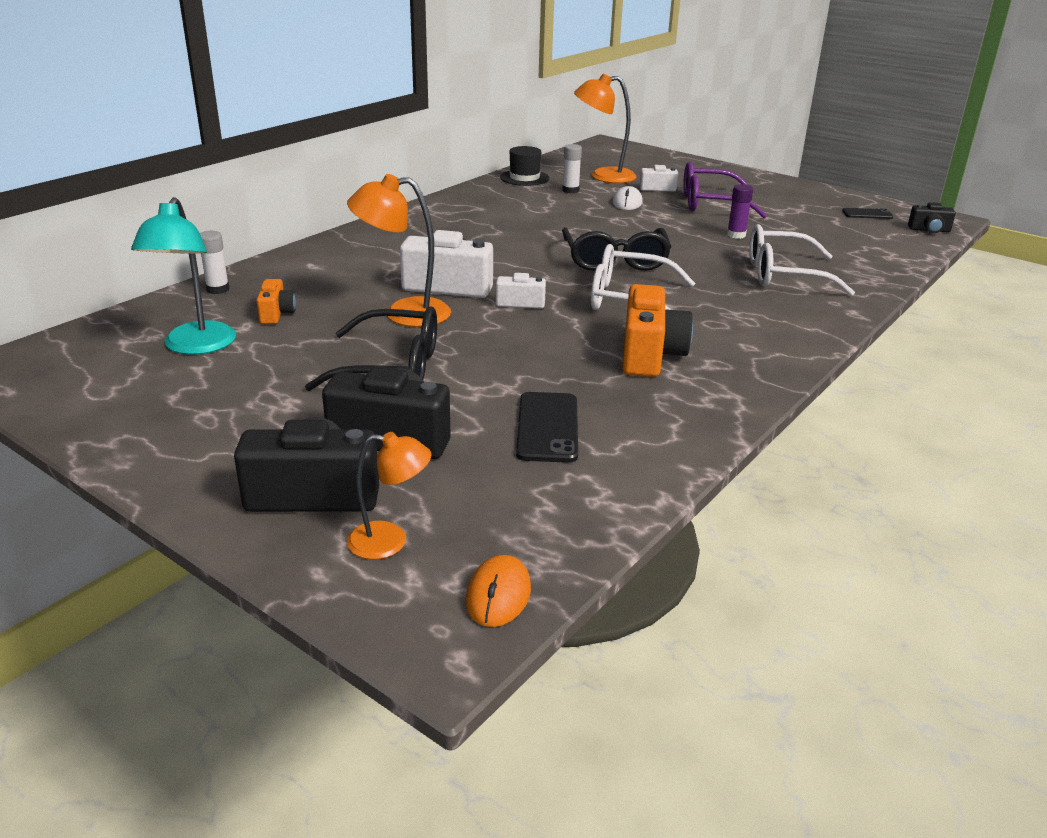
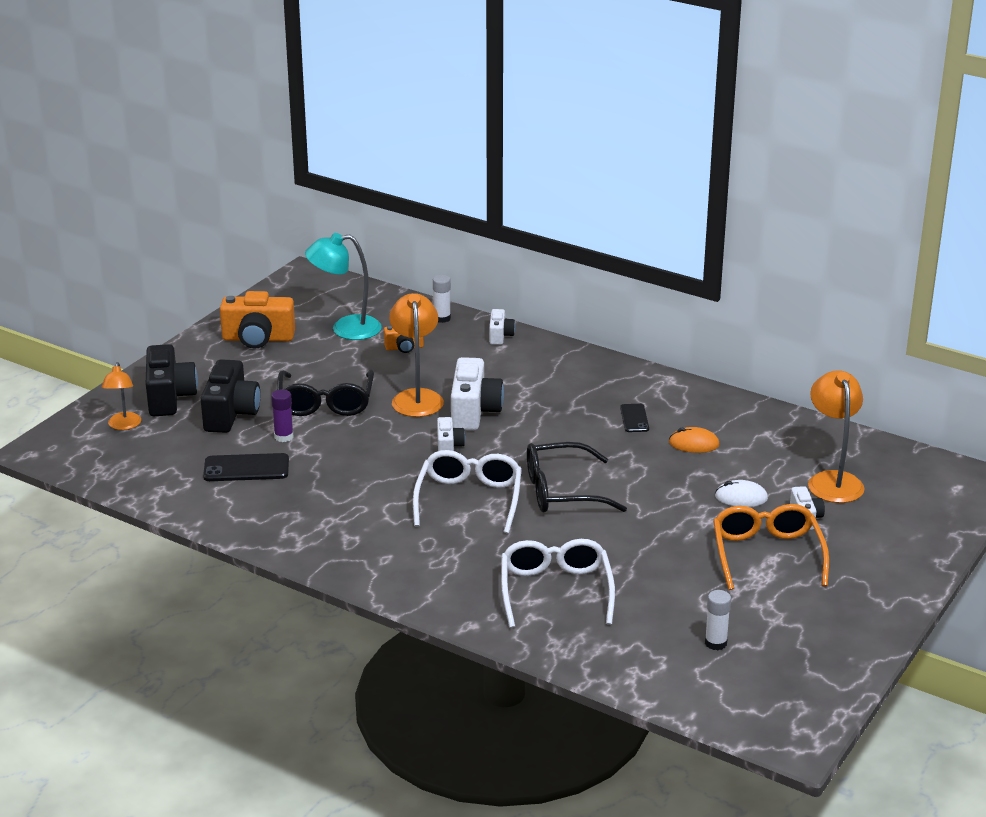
camera: 85 degrees right, 0 degrees up
(285, 264) = (500, 336): none -> white camera
(498, 595) = (76, 461): orange mouse -> orange mouse (694, 444)
(524, 178) = (795, 429): black hat -> none
(570, 190) = (766, 460): white glue stick -> white glue stick (715, 643)
(649, 354) = (362, 509): orange camera -> orange camera (258, 339)
(710, 203) = (767, 554): purple glasses -> orange glasses
(736, 235) = (663, 567): purple glue stick -> purple glue stick (284, 437)
(867, 214) = (784, 674): black phone -> black phone (634, 418)
(929, 230) = (743, 718): black camera -> none

